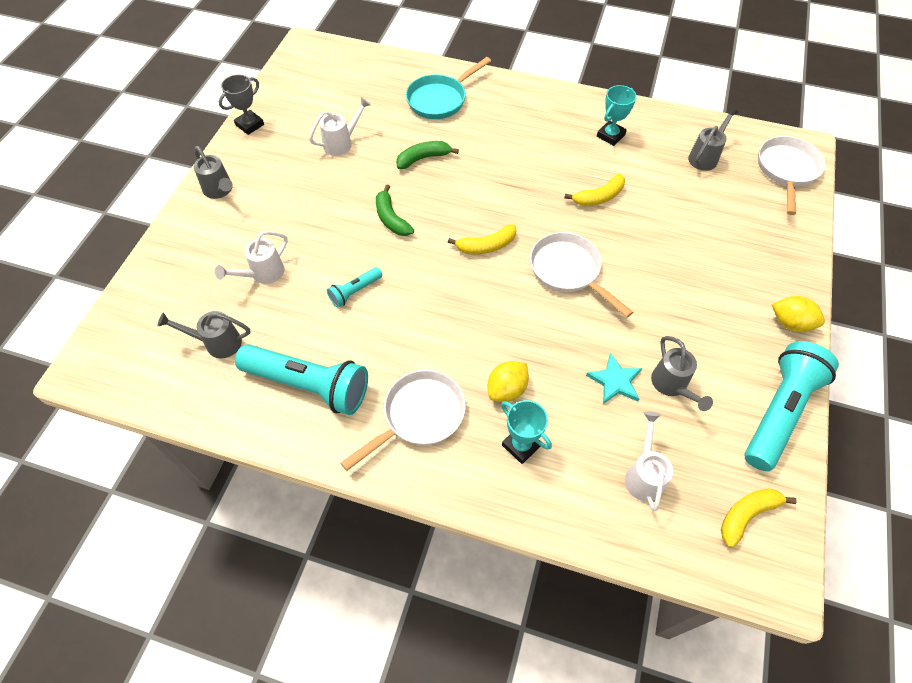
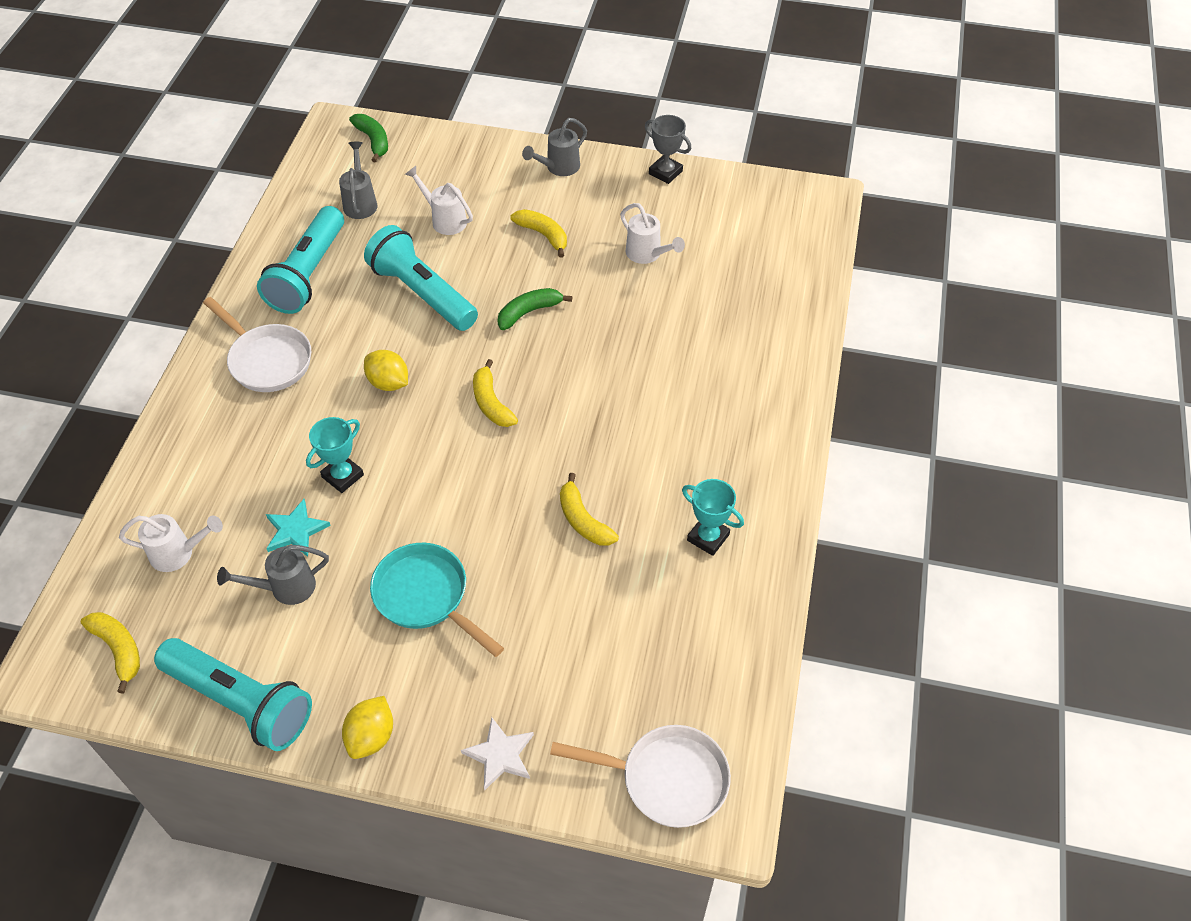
camera: 85 degrees right, 5 degrees down
(302, 205) = (543, 235): none -> yellow banana
(355, 291) = (422, 293): turquoise flashlight -> turquoise flashlight, size x2.11
(423, 158) = (632, 332): green banana -> green banana (373, 141)
(440, 99) = (746, 340): turquoise pan -> turquoise pan (426, 597)
(507, 389) = (292, 430): yellow lemon -> yellow lemon (388, 383)
(521, 445) = (225, 445): turquoise trophy -> turquoise trophy (343, 476)
(568, 271) = (454, 486): white pan -> none
(705, 157) = (681, 661): grey watering can -> none
(788, 250) = (500, 755): none -> white star

